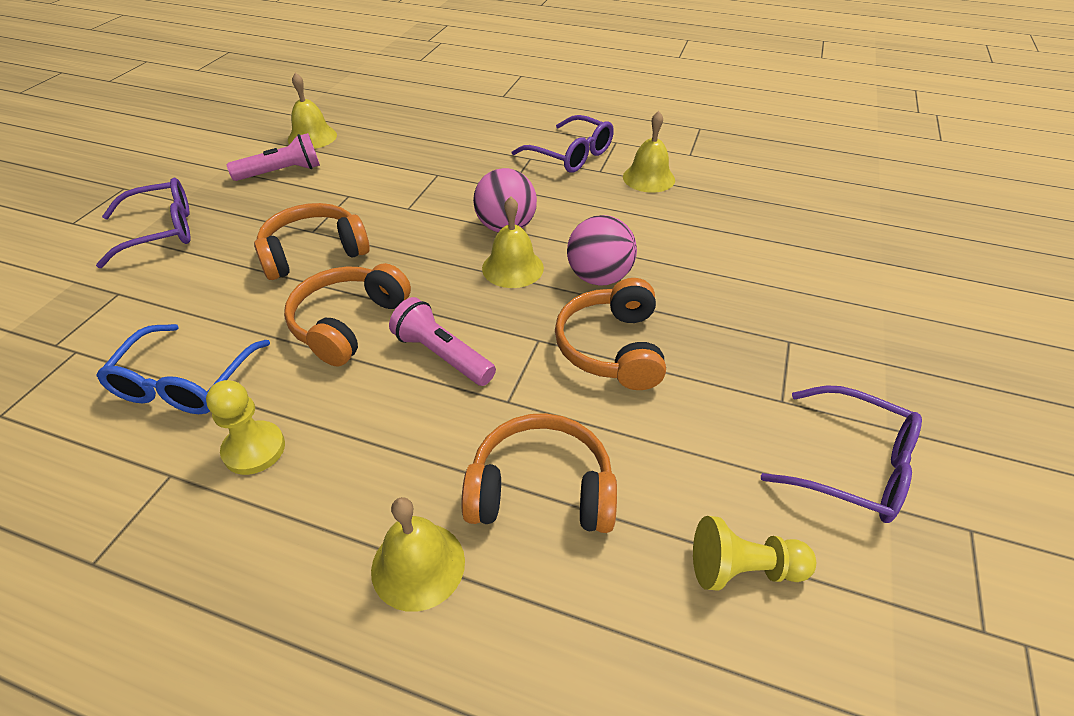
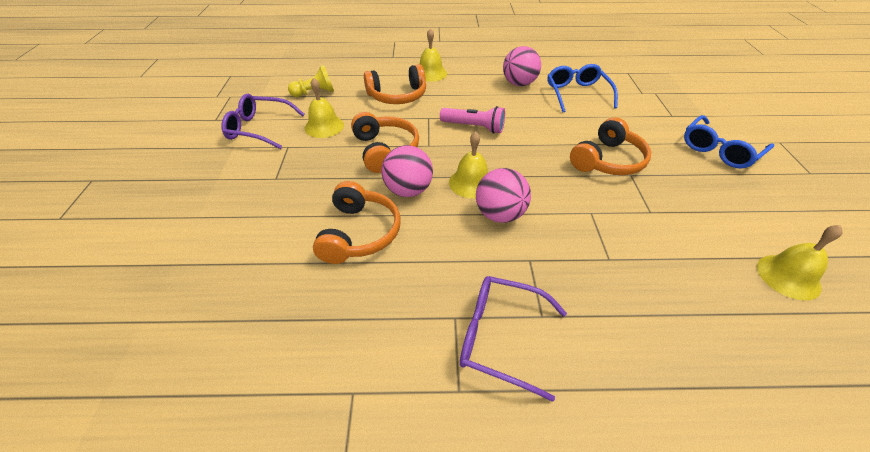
camera: 160 degrees right, 0 degrees up
(161, 231) = (719, 150): purple glasses -> blue glasses
(254, 449) = (519, 84): yellow pawn -> pink ball
(281, 172) = (736, 220): pink flashlight -> none
(348, 323) = (537, 129): orange headphones -> orange headphones (359, 233)
(648, 178) = (397, 321): yellow bell -> yellow bell (324, 126)

